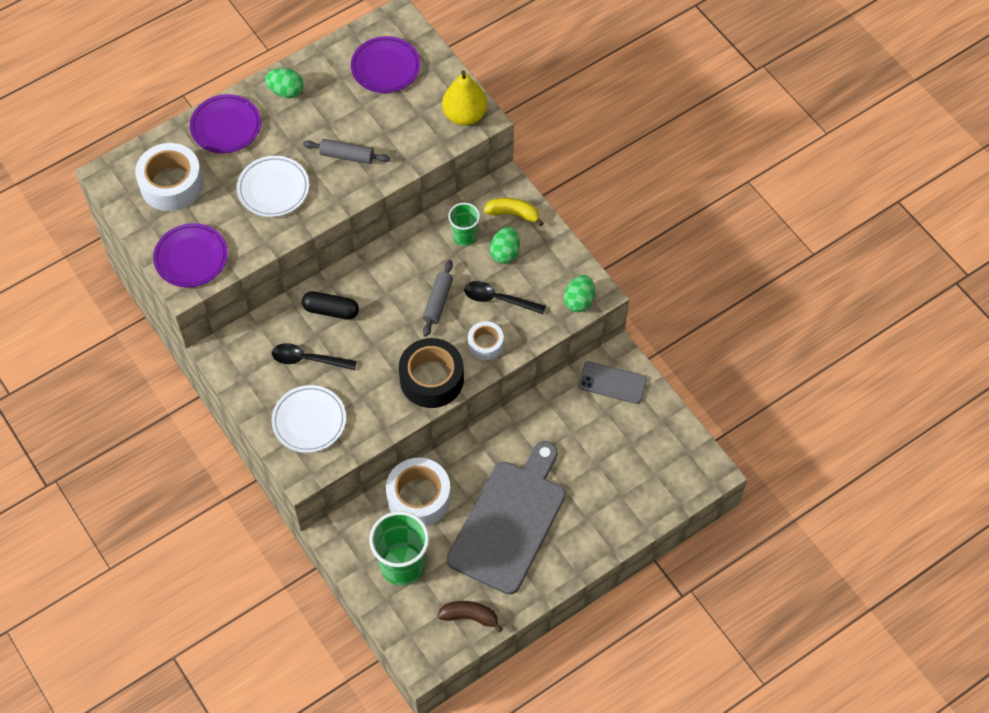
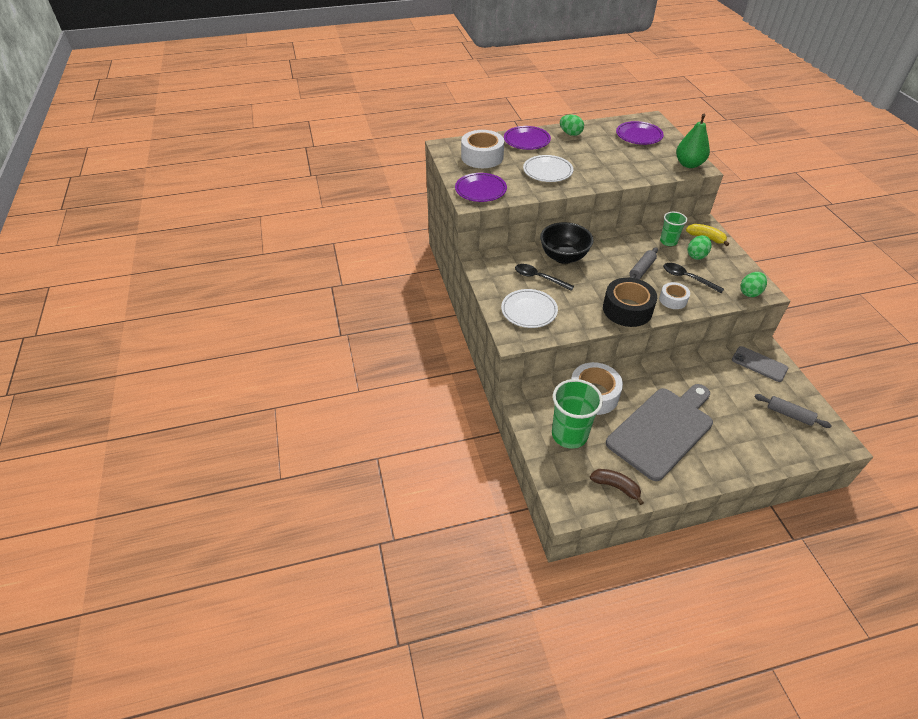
camera: 20 degrees right, 15 degrees down
(331, 310) = (563, 257): black capsule -> black bowl
(347, 156) = (602, 166): grey rolling pin -> grey rolling pin (789, 414)
(464, 115) = (689, 164): yellow pear -> green pear

